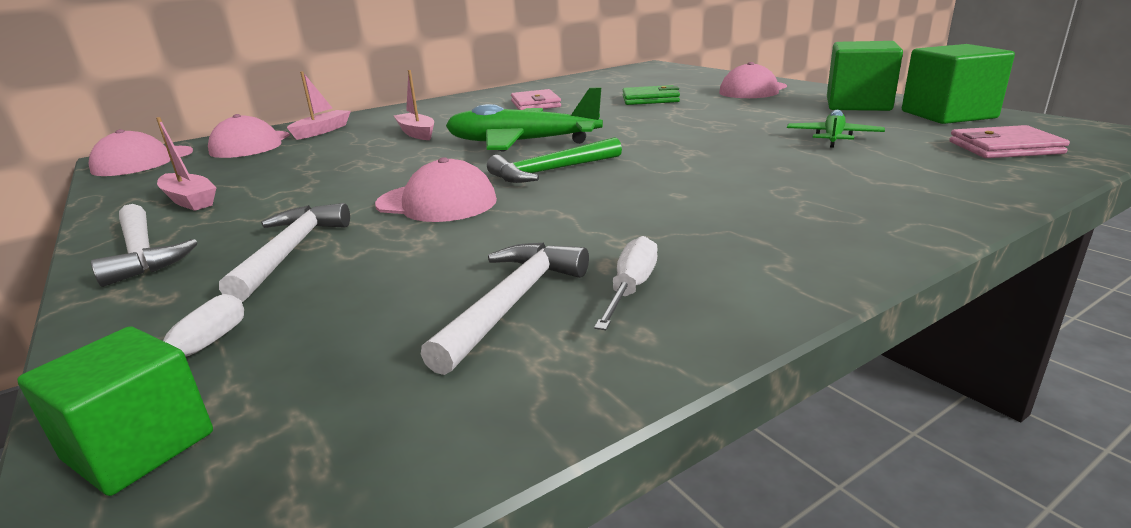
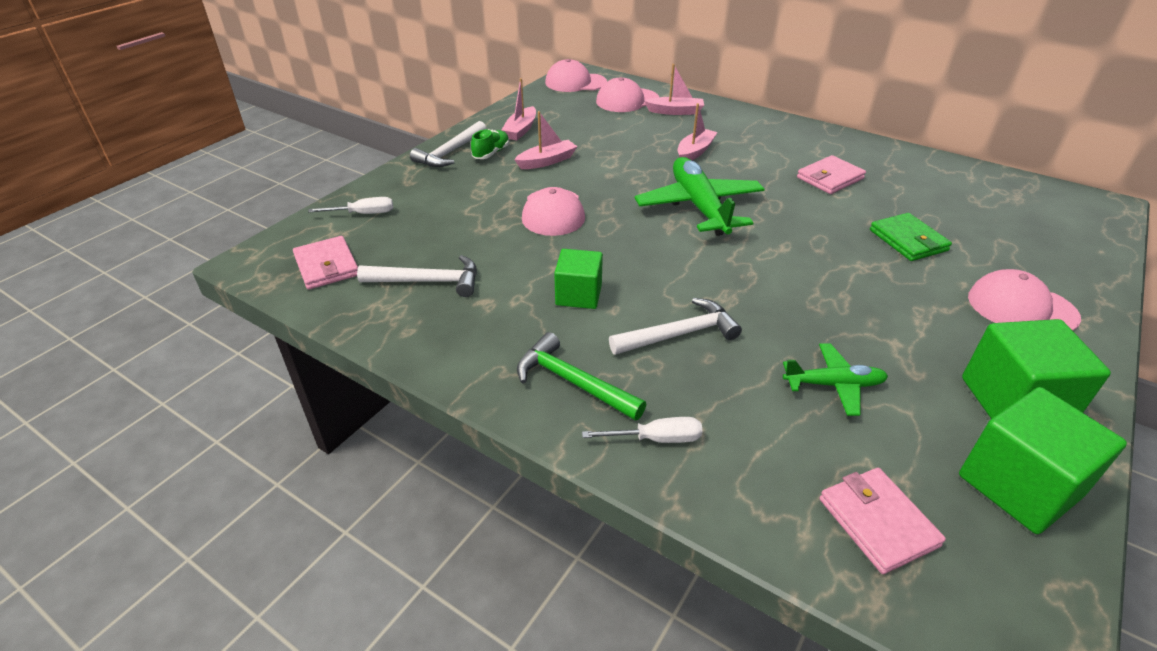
camera: 65 degrees right, 15 degrees up
(139, 446) = (308, 232): green cube -> green cube (578, 295)
(212, 224) = (491, 153): none -> green shoe
(290, 251) = (465, 192): white hammer -> white hammer (679, 334)
(306, 194) = (547, 161): none -> pink boat
(331, 421) = (327, 266): none -> pink wallet
(551, 171) = (636, 240): green hammer -> green hammer (572, 382)
(631, 288) = (455, 317): white screwdriver -> white screwdriver (656, 439)

